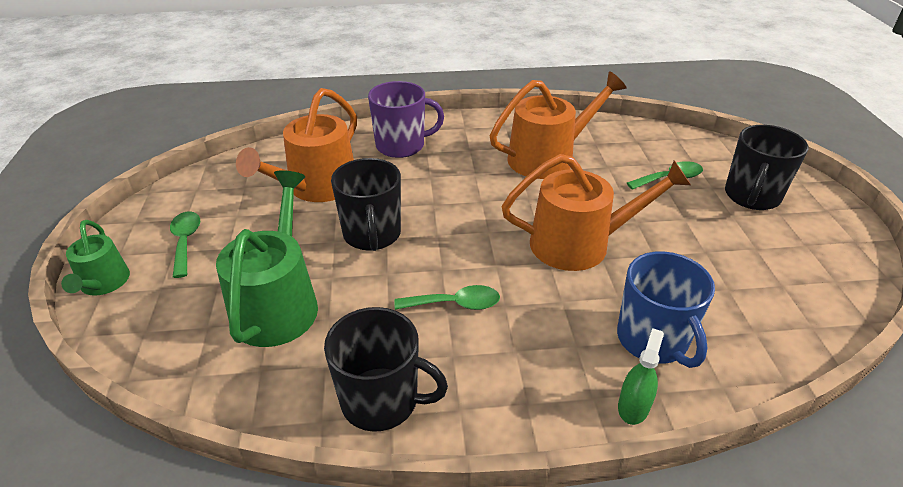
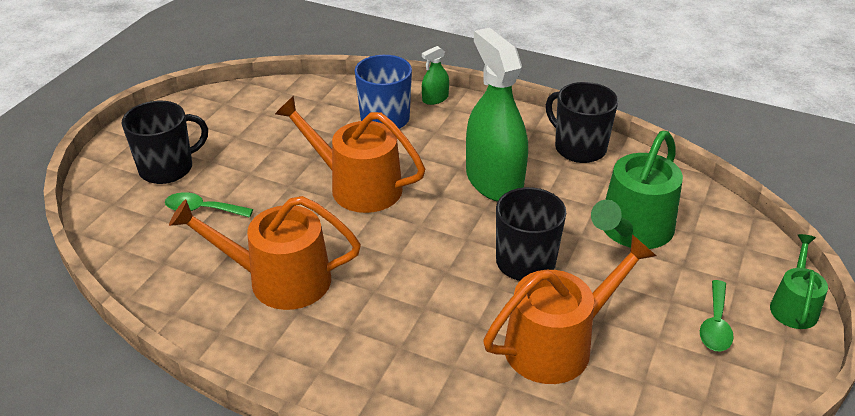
camera: 150 degrees left, 0 degrees up
(401, 146) = (422, 371): purple mug -> none
(455, 304) = (494, 181): green spoon -> green spray bottle

